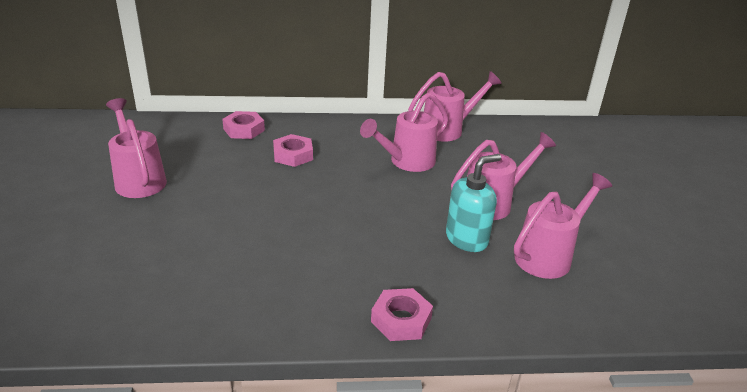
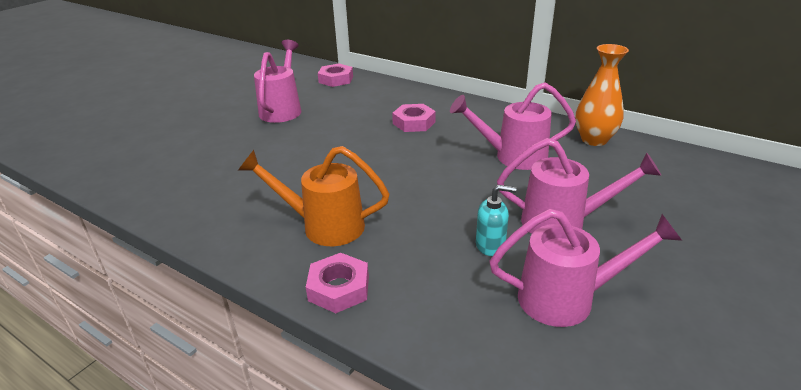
camera: 40 degrees right, 0 degrees up
(244, 129) = (398, 94): pink nut -> pink nut (336, 79)
(328, 276) = (324, 226): none -> orange watering can
(447, 130) = (594, 140): pink watering can -> orange vase
(467, 239) = (490, 245): turquoise soap dispenser -> turquoise soap dispenser, size x0.65

